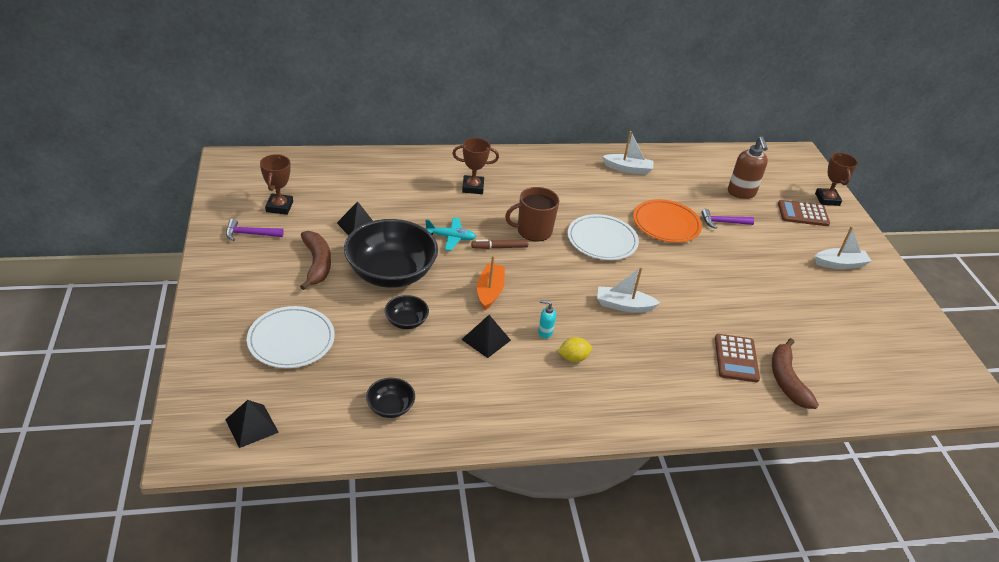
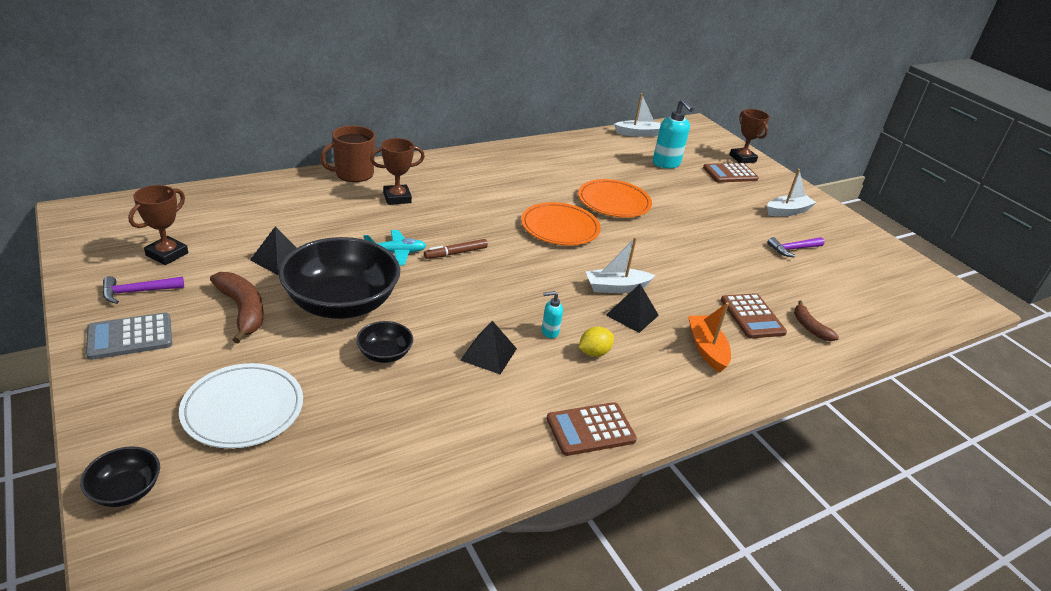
camera: 20 degrees left, 5 degrees down
(235, 268) = (130, 337): none -> grey calculator
(251, 426) = (228, 537): black pyramid -> black pyramid (632, 315)
(279, 207) = (167, 254): brown trophy -> brown trophy turned 45 degrees clockwise
(390, 407) = (410, 461): black bowl -> black bowl (126, 490)
(490, 291) = (467, 301): orange boat -> orange boat (706, 349)
(533, 231) = (484, 230): brown mug -> brown mug (353, 174)
(537, 419) = (590, 429): none -> brown calculator
(602, 240) = (560, 227): white plate -> orange plate
(628, 169) = (549, 158): white boat -> white boat (638, 133)
(723, 222) = (665, 192): purple hammer -> purple hammer (793, 249)
(741, 193) = (666, 164): brown soap dispenser -> turquoise soap dispenser
(787, 380) = (809, 327): brown banana -> brown banana, size x0.62

